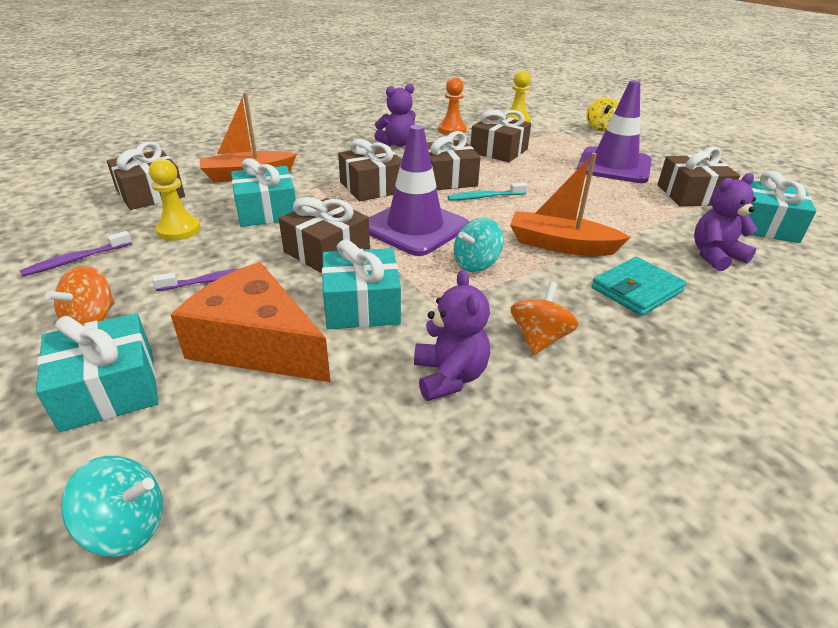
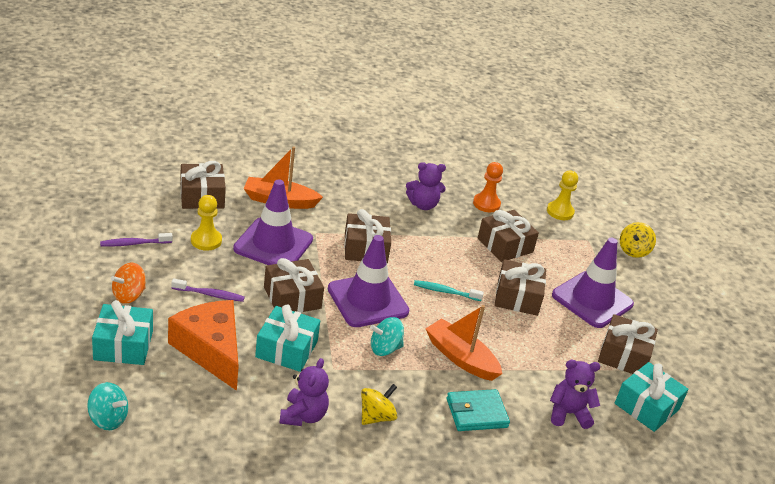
camera: 20 degrees right, 0 degrees up
(267, 211) = (273, 244): turquoise gift -> purple traffic cone
(447, 179) = (432, 261): brown gift -> brown gift (517, 297)
(539, 339) = (376, 417): orange spinning top -> yellow spinning top

